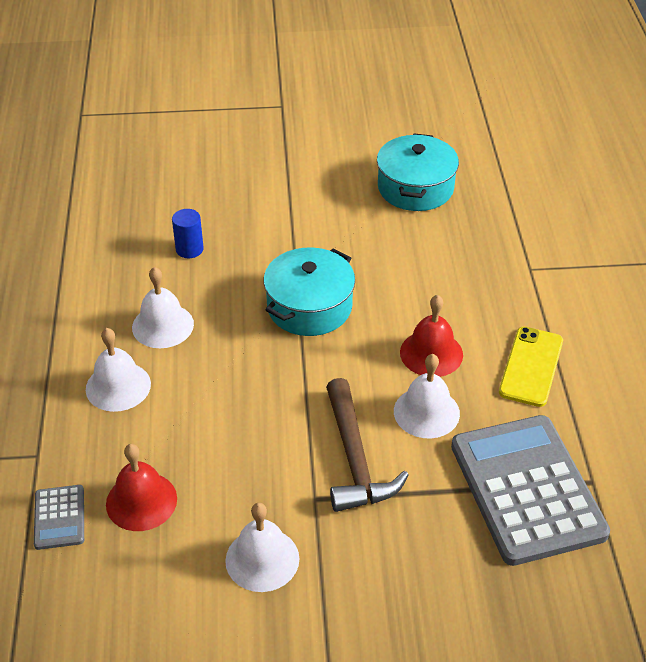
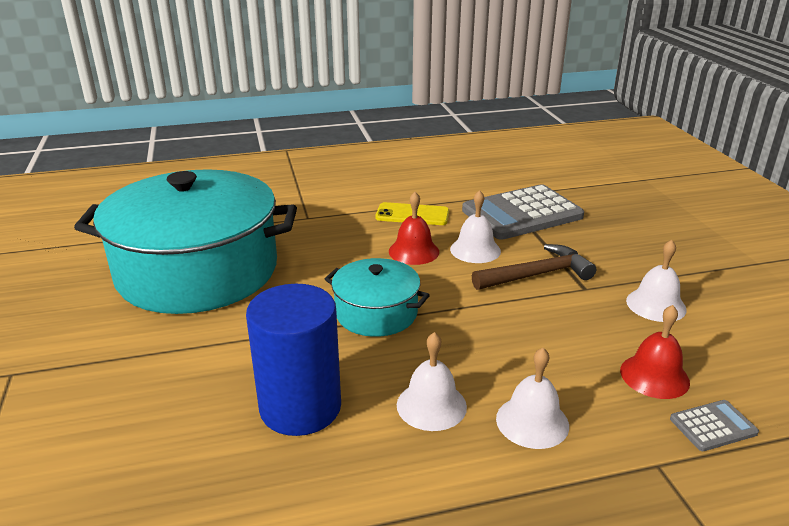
camera: 100 degrees left, 15 degrees down
(189, 249) = (300, 407): blue cylinder -> blue cylinder, size x2.40
(415, 188) = (198, 271): turquoise pot -> turquoise pot, size x2.11

